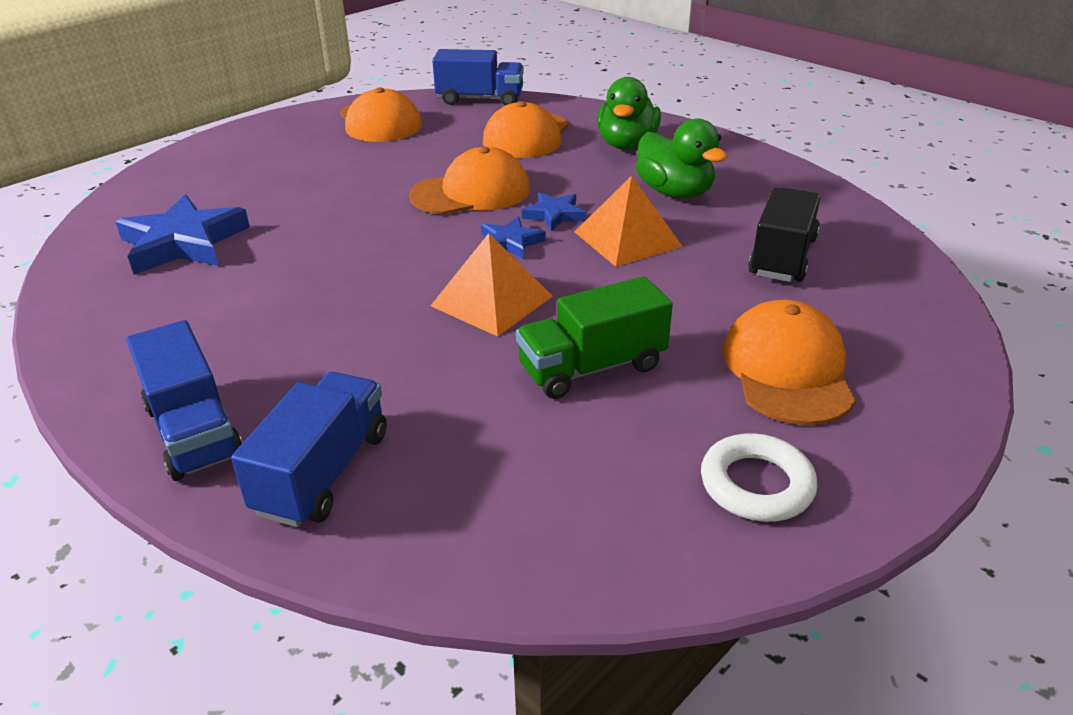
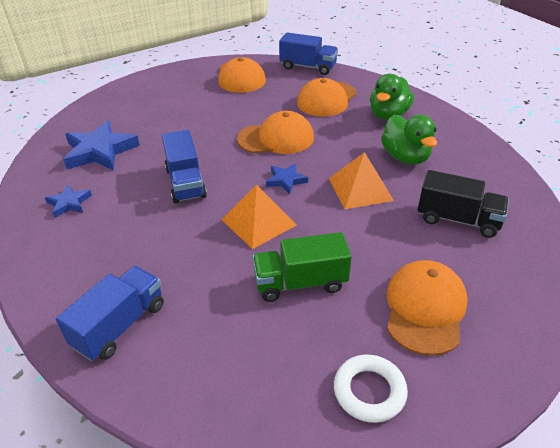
camera: 15 degrees right, 5 degrees up
(194, 431) = (62, 283): blue truck -> blue truck (185, 182)
(554, 215) = (321, 163): blue star -> blue star (69, 203)
(782, 257) = (458, 220): black truck -> black truck turned 75 degrees clockwise

